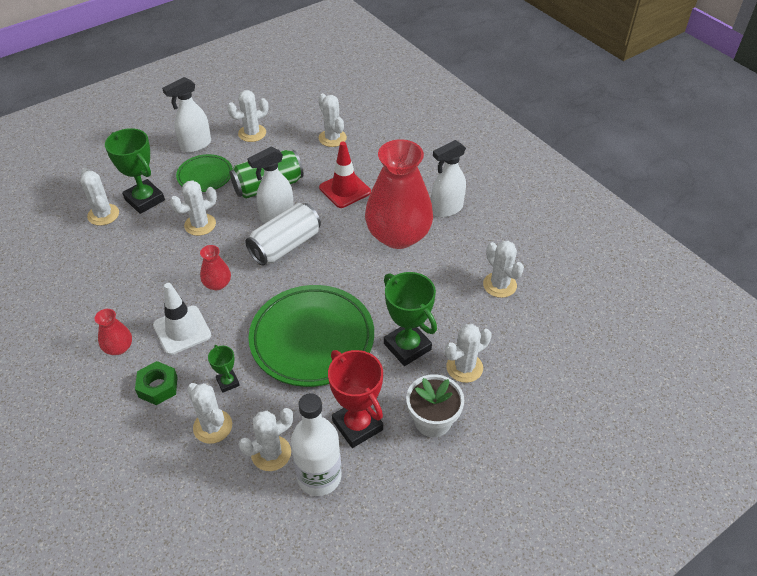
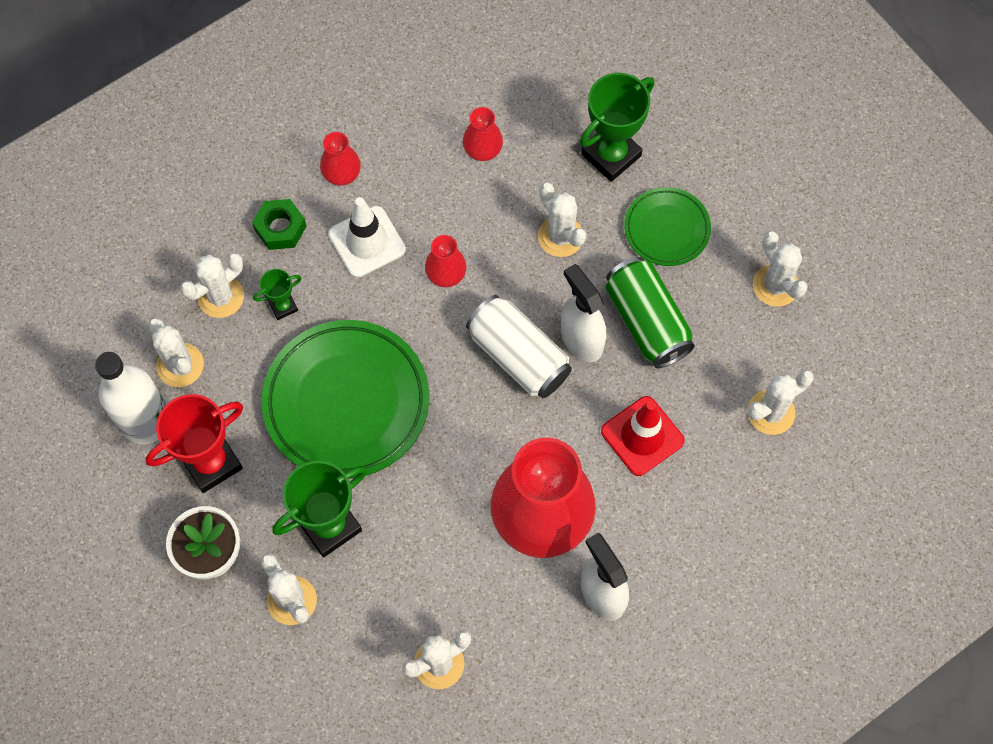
camera: 90 degrees right, 20 degrees up
(103, 215) = (578, 108): white cactus -> none
(121, 264) = (482, 149): none -> red vase
(195, 145) = (739, 205): white spray bottle -> none

